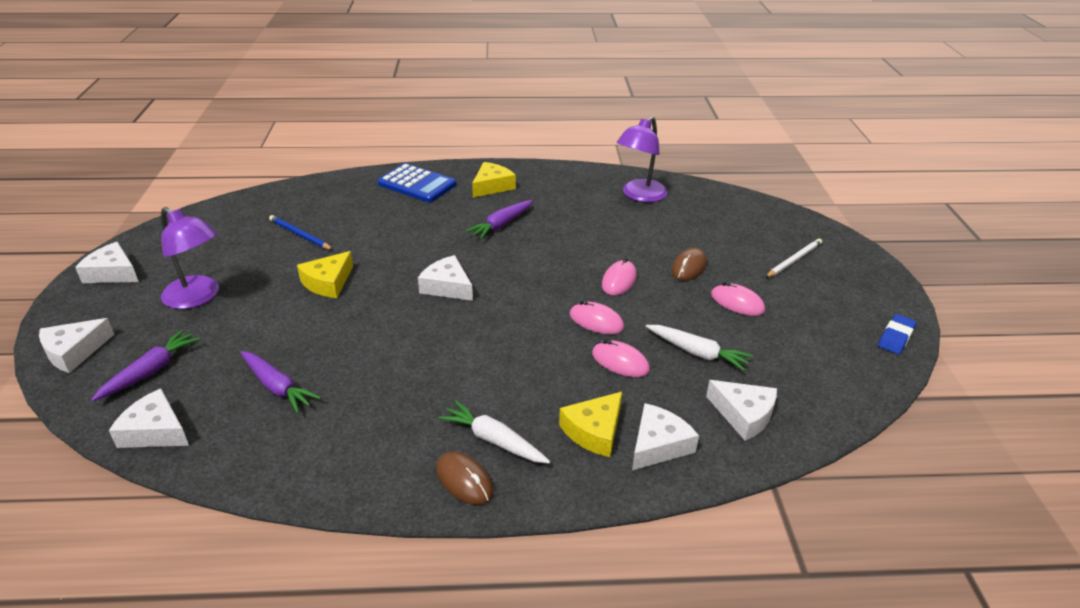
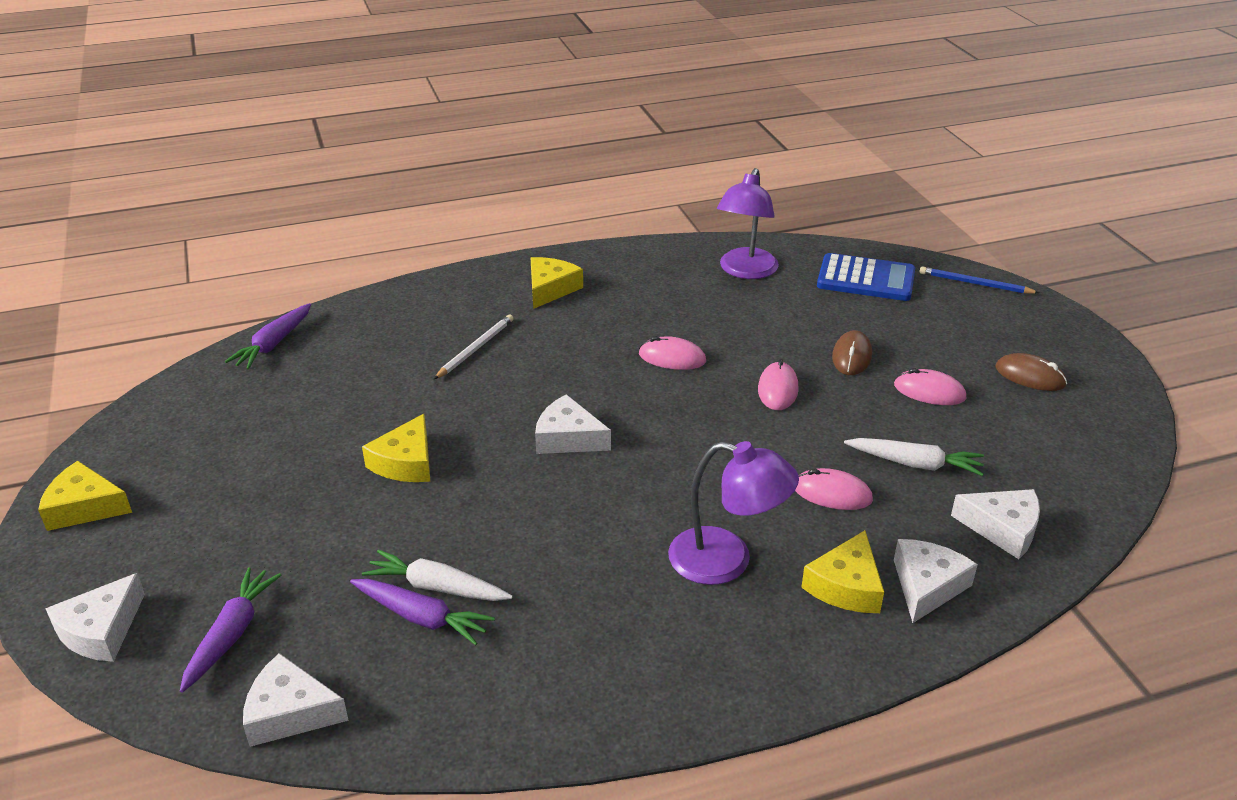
camera: 15 degrees left, 0 degrees up
(112, 273) = (84, 507): white cheese -> yellow cheese
(198, 297) = (235, 518): purple lamp -> purple lamp (726, 561)
(299, 235) = (326, 402): blue pencil -> blue pencil (975, 284)
(417, 184) = (448, 302): blue calculator -> blue calculator (866, 279)
(464, 480) = (726, 681): brown mouse -> brown mouse (1030, 376)
(494, 440) = (734, 624): white carrot -> white carrot (436, 587)
(501, 225) = (592, 341): purple carrot -> purple carrot (273, 344)
(596, 321) = (777, 447): pink mouse -> pink mouse (672, 358)
(794, 260) = (967, 325): white pencil -> white pencil (475, 348)
(896, 337) = (1121, 400): blue eraser -> none

